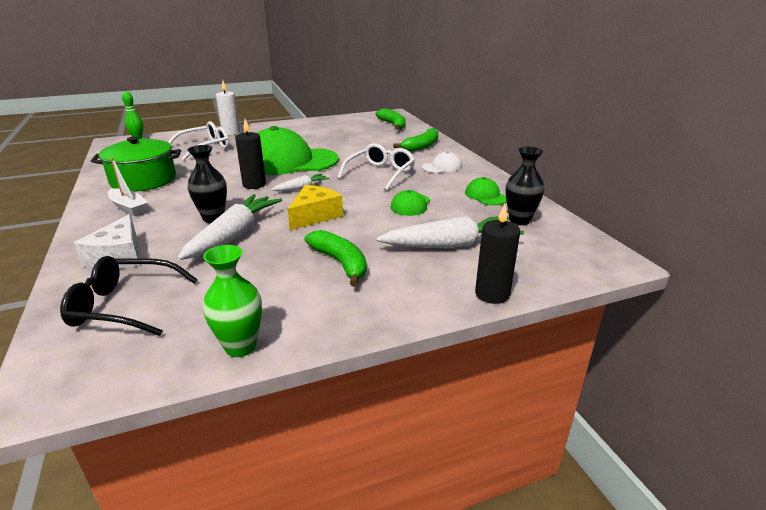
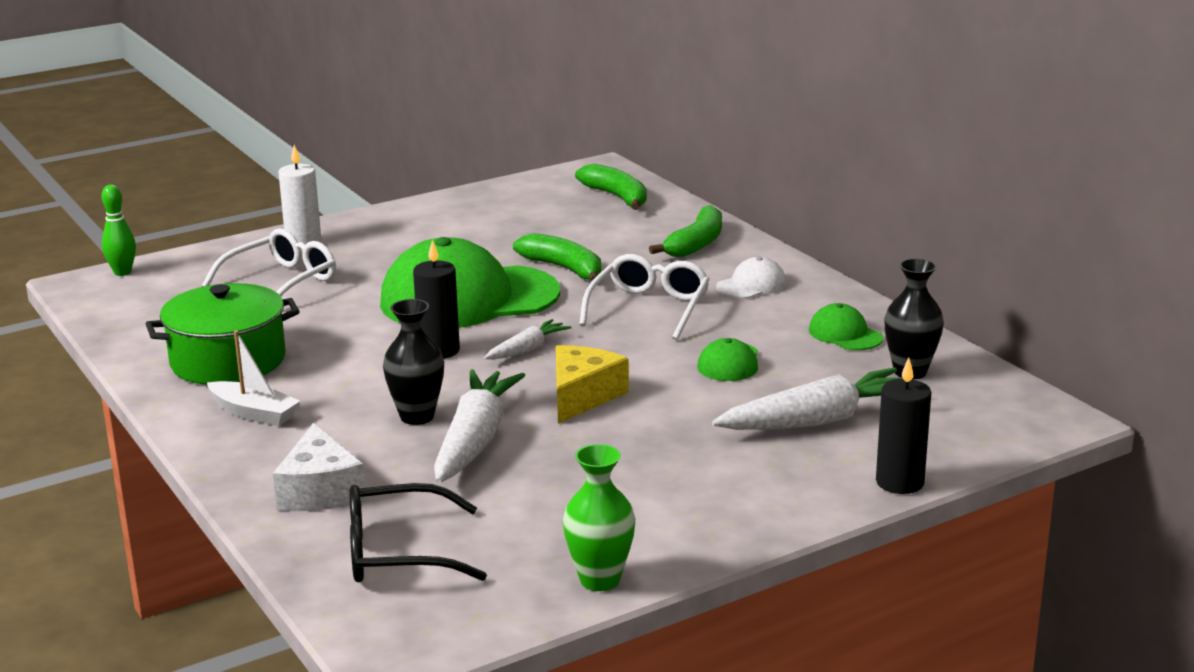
camera: 10 degrees left, 5 degrees down
(340, 263) = (667, 464): green banana -> green banana (564, 268)

